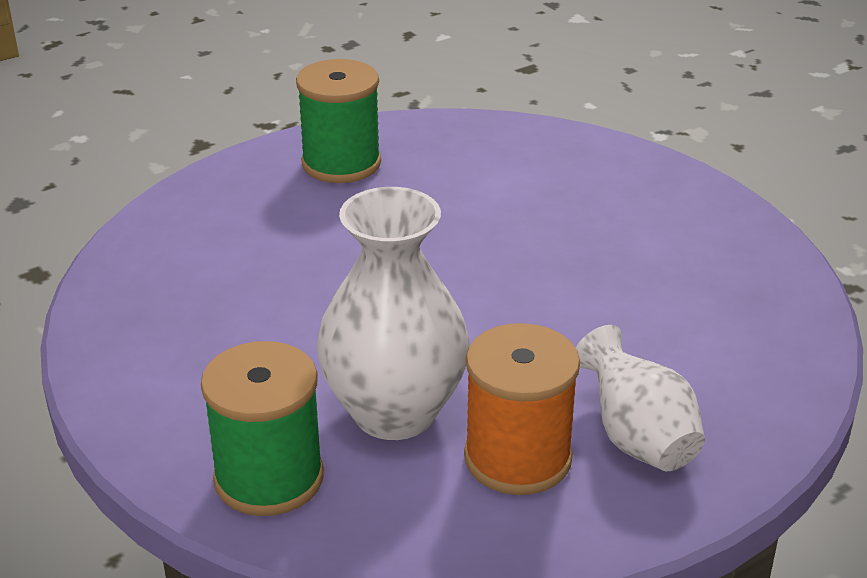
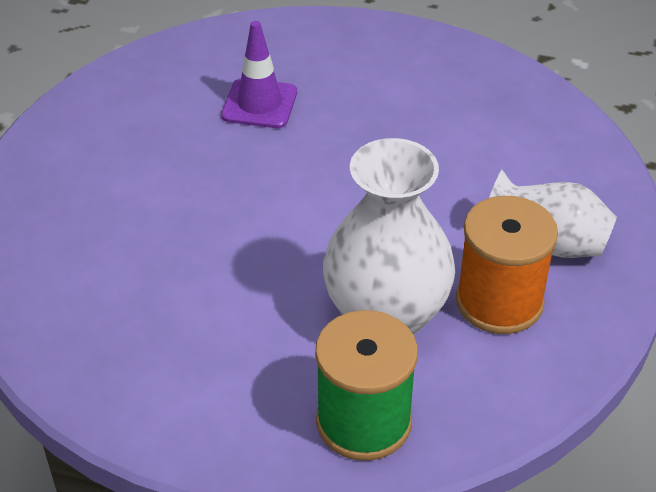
camera: 40 degrees left, 10 degrees up
(341, 163) = (99, 137): green spool -> none
(505, 197) = (259, 104): none -> purple traffic cone

